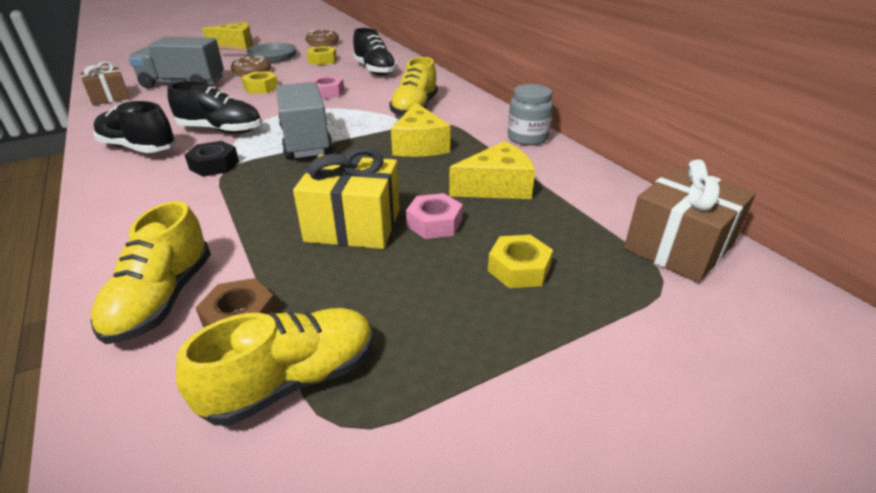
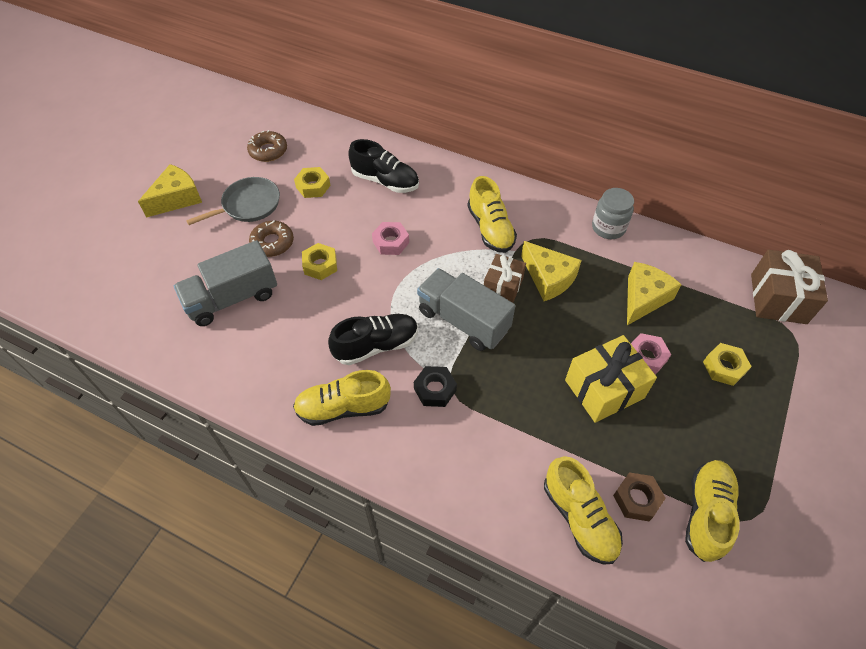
camera: 35 degrees left, 20 degrees up
(110, 97) = (192, 359): brown gift -> brown gift (503, 286)
(139, 148) = (343, 407): black shoe -> yellow shoe

